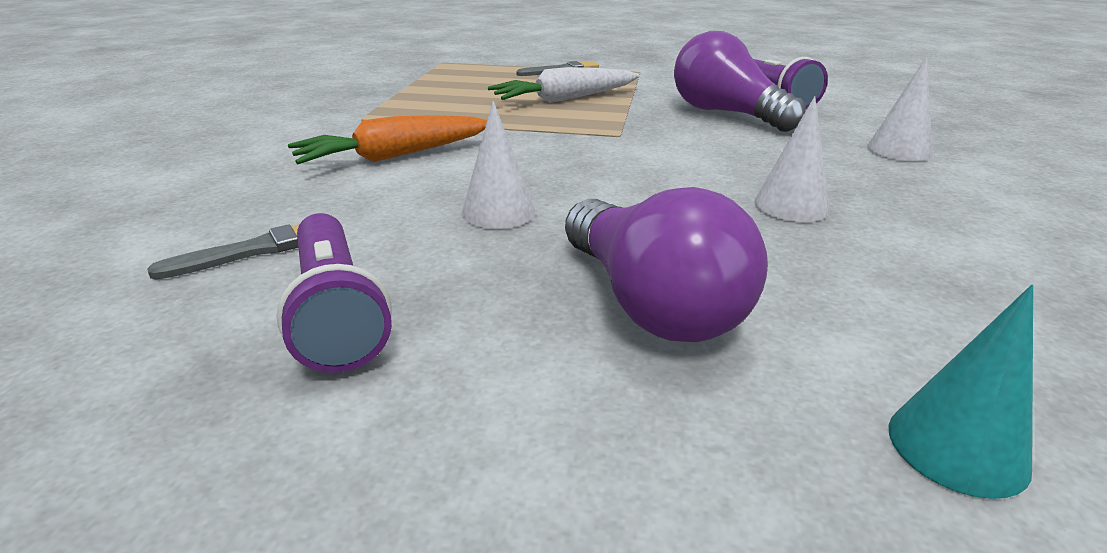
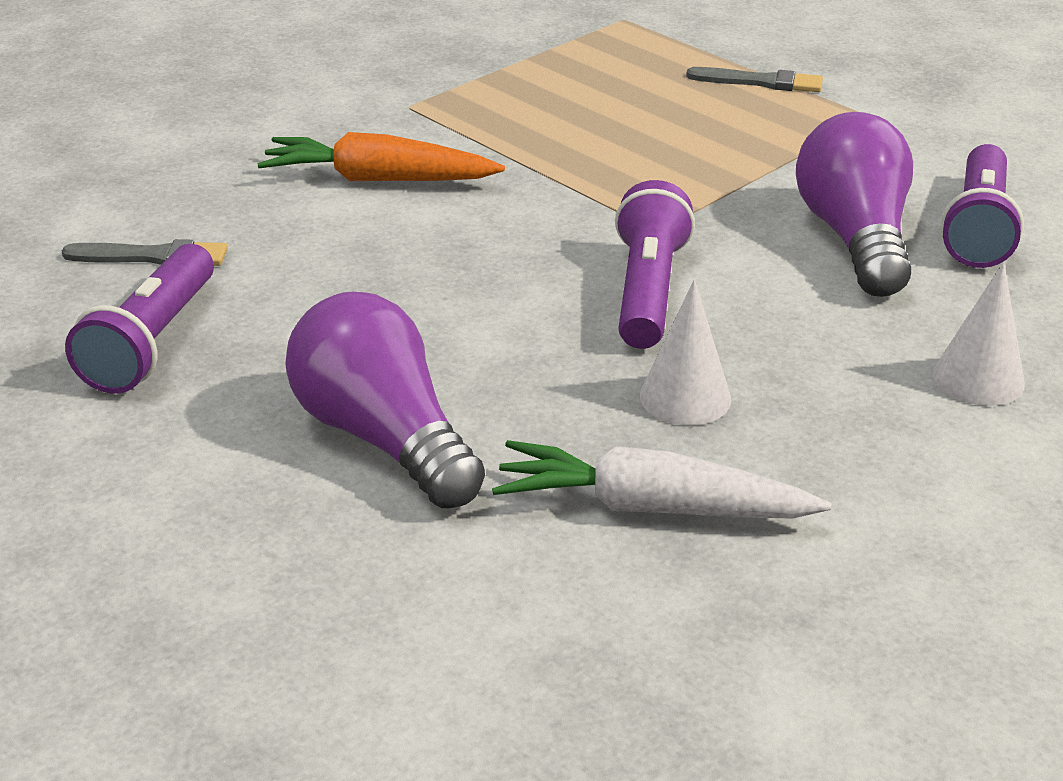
camera: 35 degrees right, 5 degrees up
(498, 212) = (387, 290): white cone -> none
(565, 99) = (682, 144): white carrot -> white carrot (652, 507)
(652, 304) = (383, 437): purple light bulb -> purple light bulb turned 135 degrees clockwise
(668, 163) = (648, 291): none -> purple flashlight
(957, 447) = (425, 635): turquoise cone -> none

